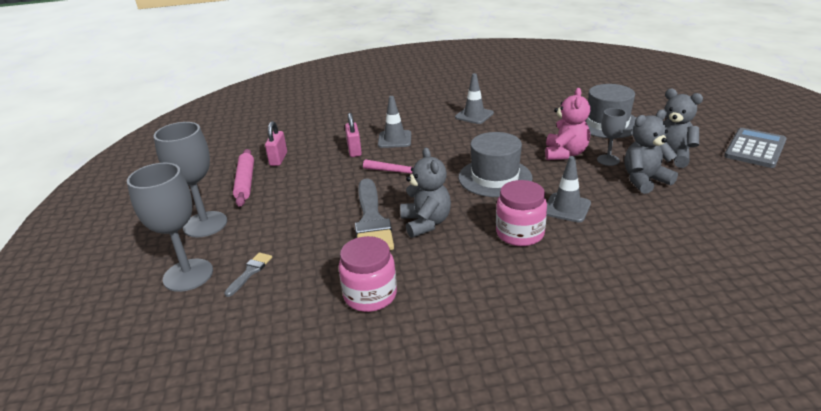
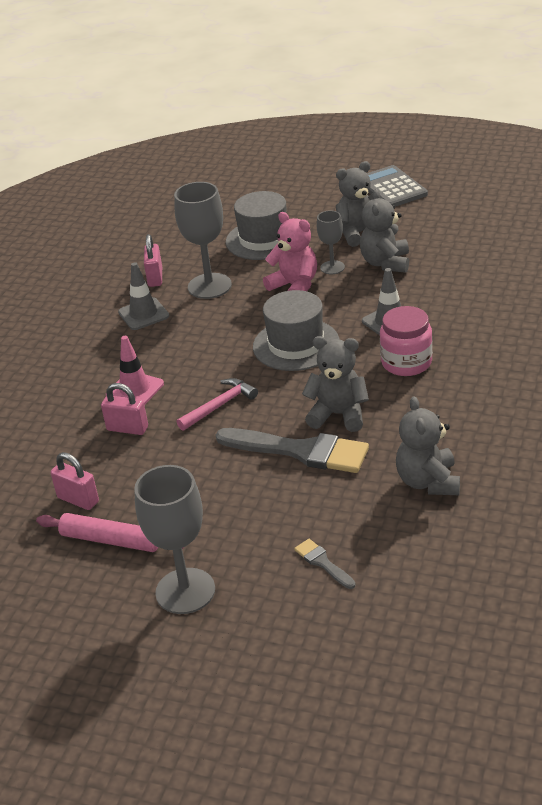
camera: 60 degrees left, 5 degrees up
(188, 275) = (287, 616): grey goblet -> grey goblet (209, 286)
(370, 295) = (428, 482): pink jar -> grey teddy bear
(394, 139) = (135, 389): grey traffic cone -> pink traffic cone
(516, 105) = (155, 278): none -> pink padlock

